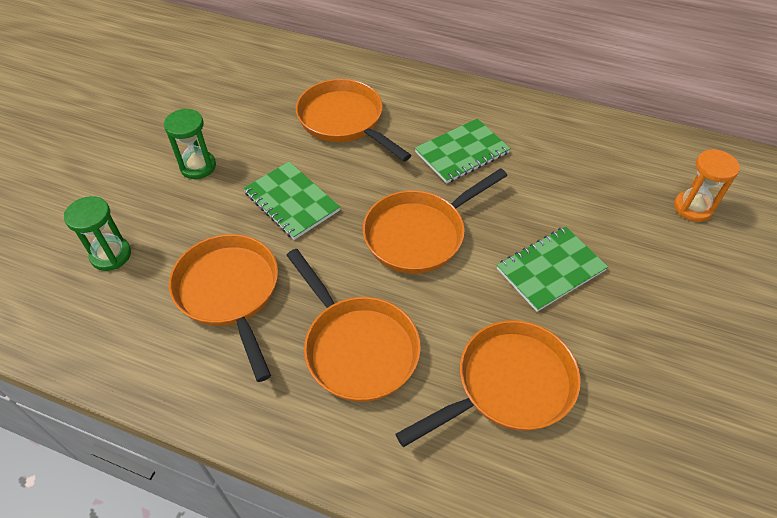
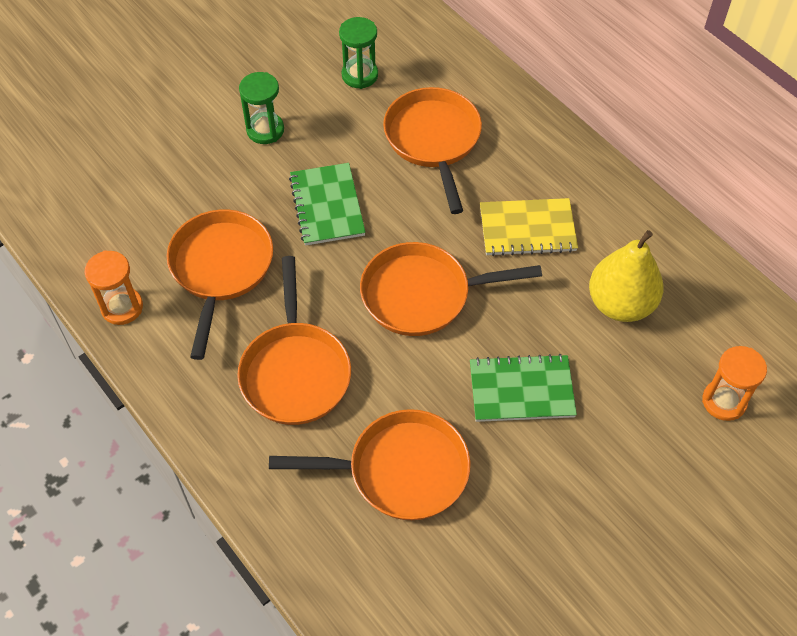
camera: 30 degrees right, 5 degrees up
(111, 255) = (144, 186): green hourglass -> green hourglass (360, 75)
(152, 371) = (122, 307): none -> orange hourglass
(462, 152) = (527, 229): green notebook -> yellow notebook
(569, 175) = (620, 304): none -> yellow pear

